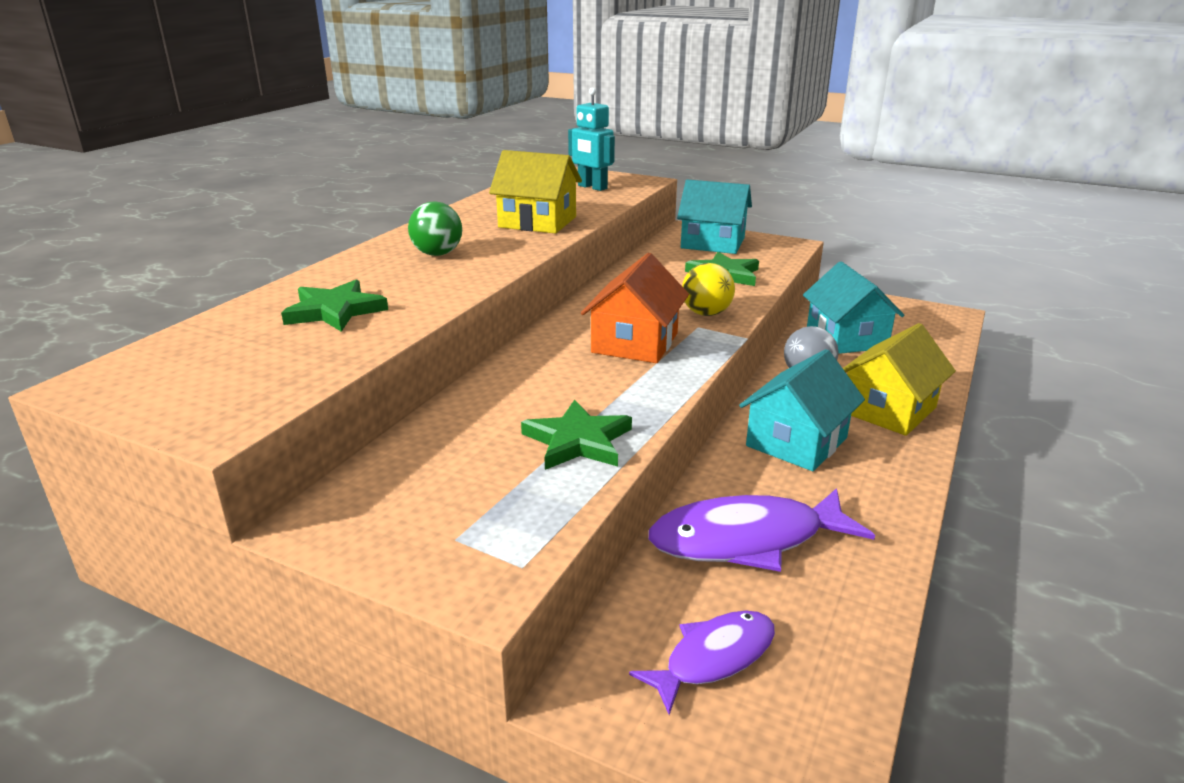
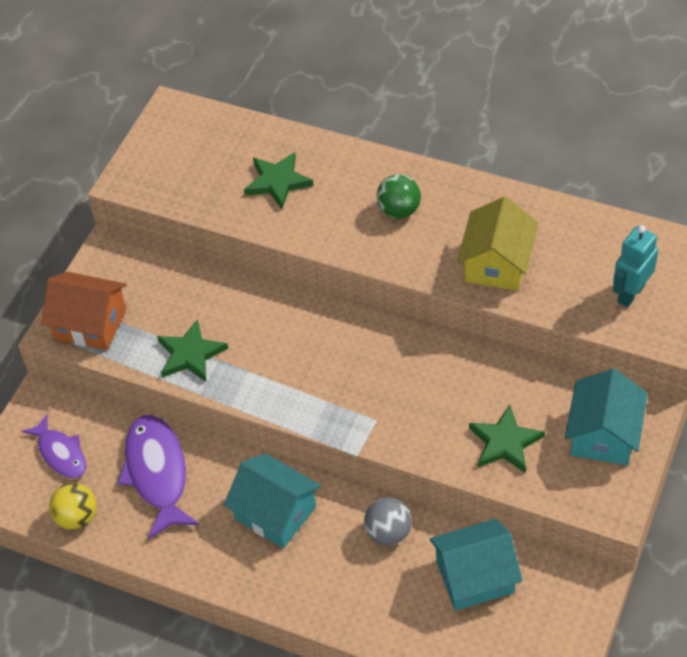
camera: 90 degrees right, 25 degrees up
(635, 343) = (339, 377): orange house -> orange house (90, 323)
(706, 313) = (404, 426): yellow ball -> yellow ball (77, 517)
(888, 410) = (331, 587): yellow house -> none

